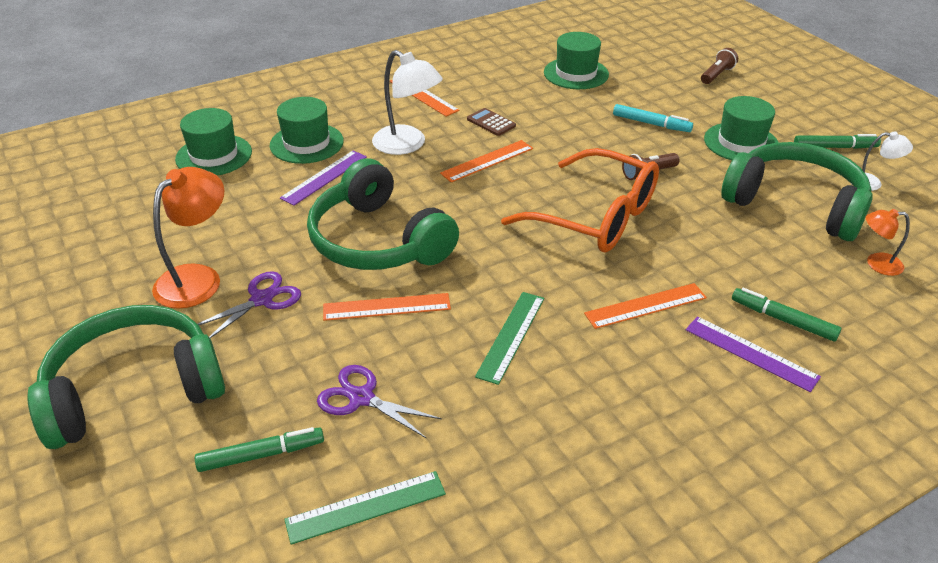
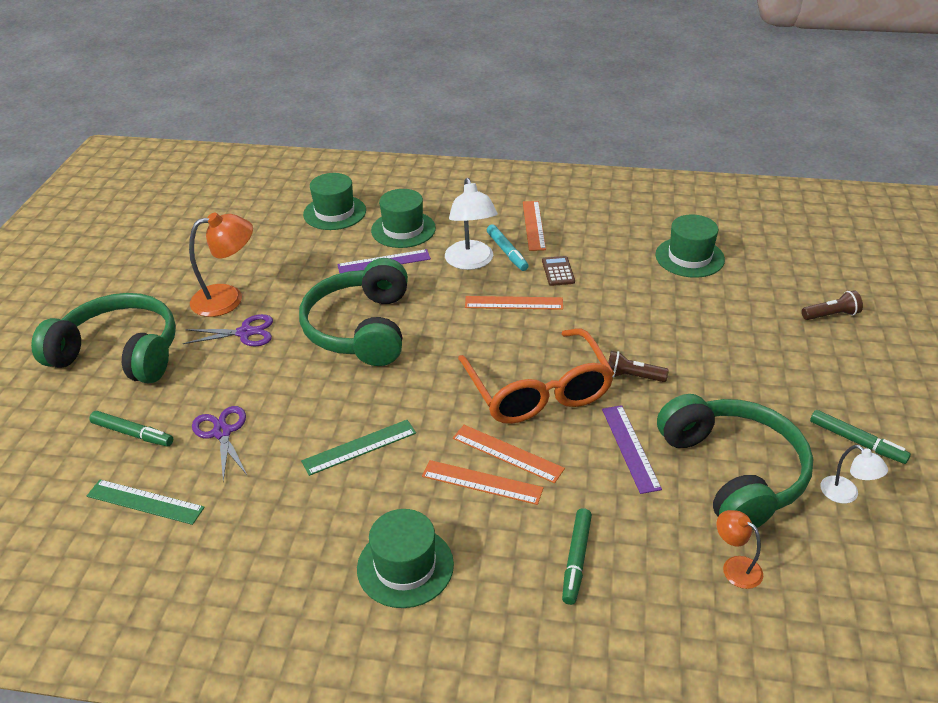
camera: 40 degrees right, 0 degrees up
(386, 307) = (309, 380): orange ruler -> orange ruler (507, 453)
(651, 124) = (697, 334): turquoise marker -> turquoise marker (507, 252)
(741, 142) = (761, 391): green hat -> green hat (405, 566)
(751, 353) = (513, 568): purple ruler -> purple ruler (630, 448)
(783, 320) = (576, 560): green marker -> green marker turned 150 degrees counterclockwise

